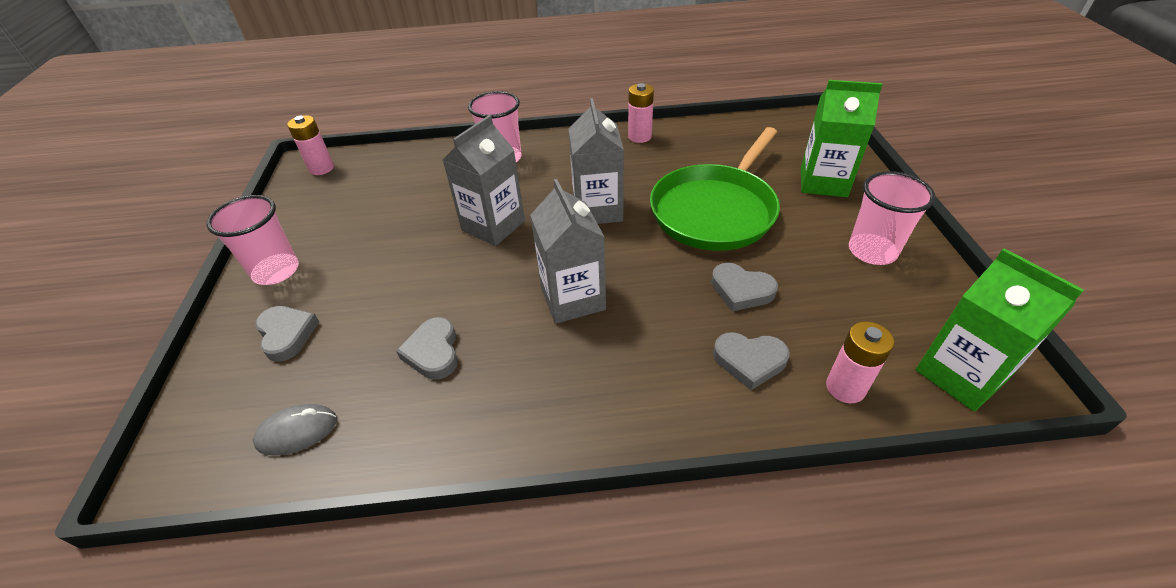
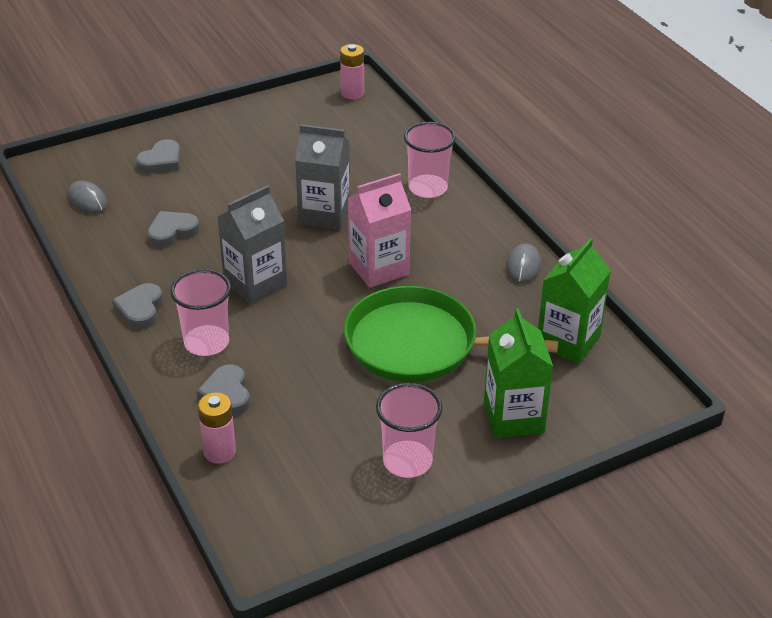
camera: 65 degrees right, 5 degrees down
(276, 271) = (219, 128): pink cup -> pink cup (206, 342)
(597, 210) = (379, 268): grey carton -> pink carton
(639, 137) = (523, 266): pink battery -> grey mouse
(741, 290) = (308, 378): grey heart -> grey heart (140, 309)
(960, 375) = (261, 522): green carton -> green carton (568, 341)

